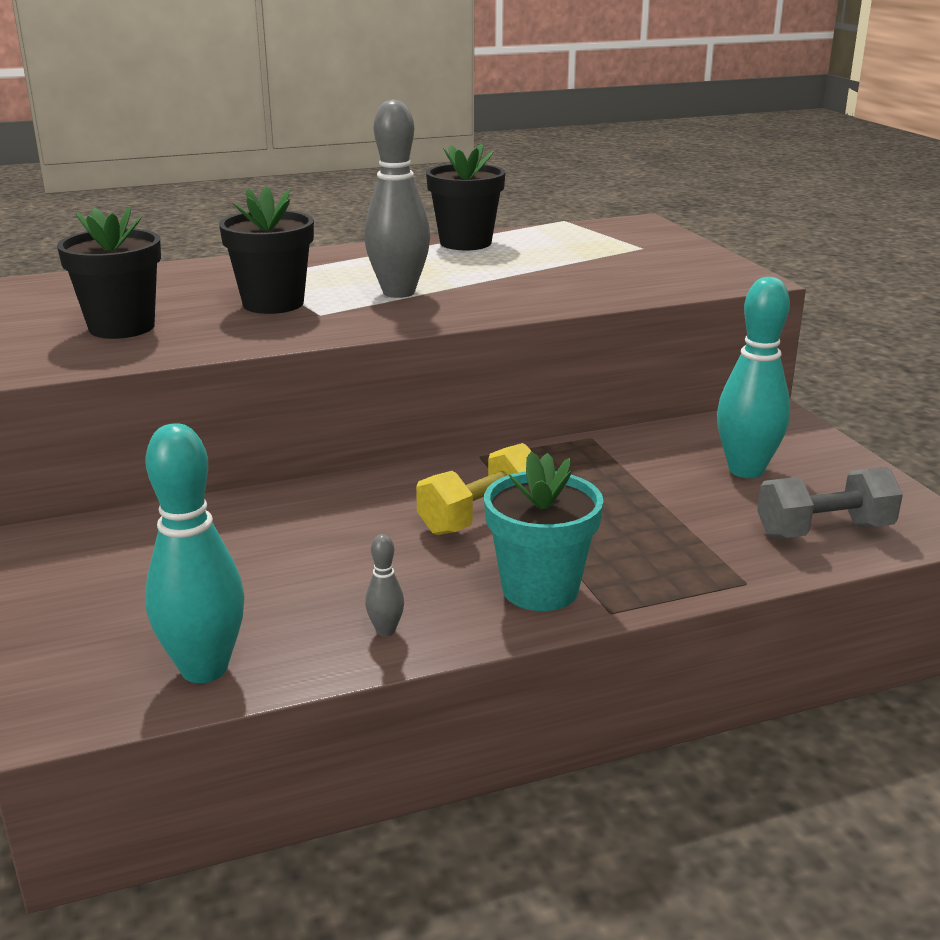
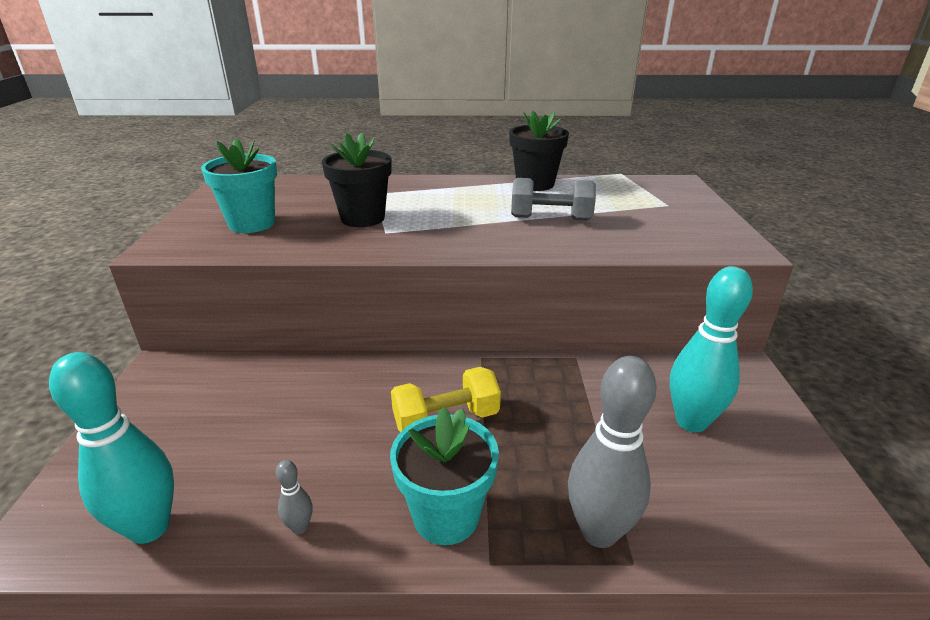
camera: 20 degrees right, 5 degrees up
(122, 327) = (252, 224): black flower pot -> turquoise flower pot
(398, 292) = (454, 221): grey bowling pin -> grey bowling pin (599, 531)
(824, 531) = (737, 515): grey dumbbell -> grey dumbbell (550, 218)

